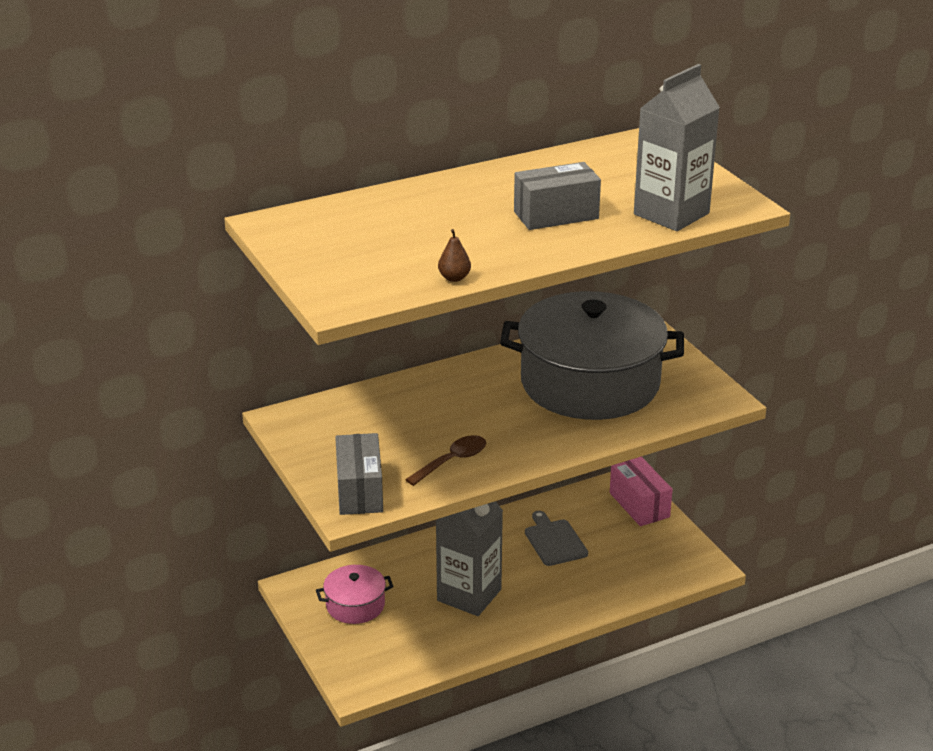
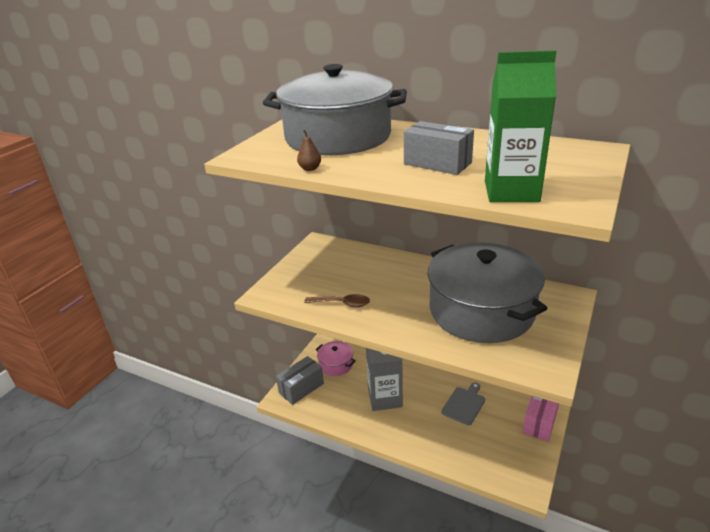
camera: 55 degrees right, 0 degrees up
(359, 491) = (283, 290): grey box -> grey box (301, 388)
(384, 231) = (338, 137): none -> grey pot
(671, 214) = (511, 191): grey carton -> green carton

